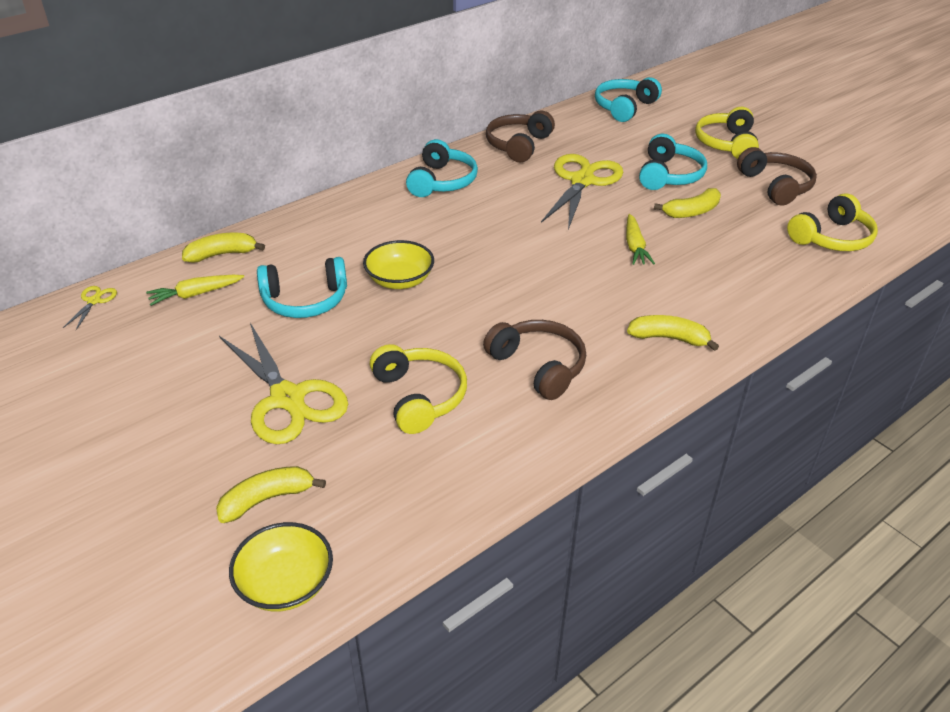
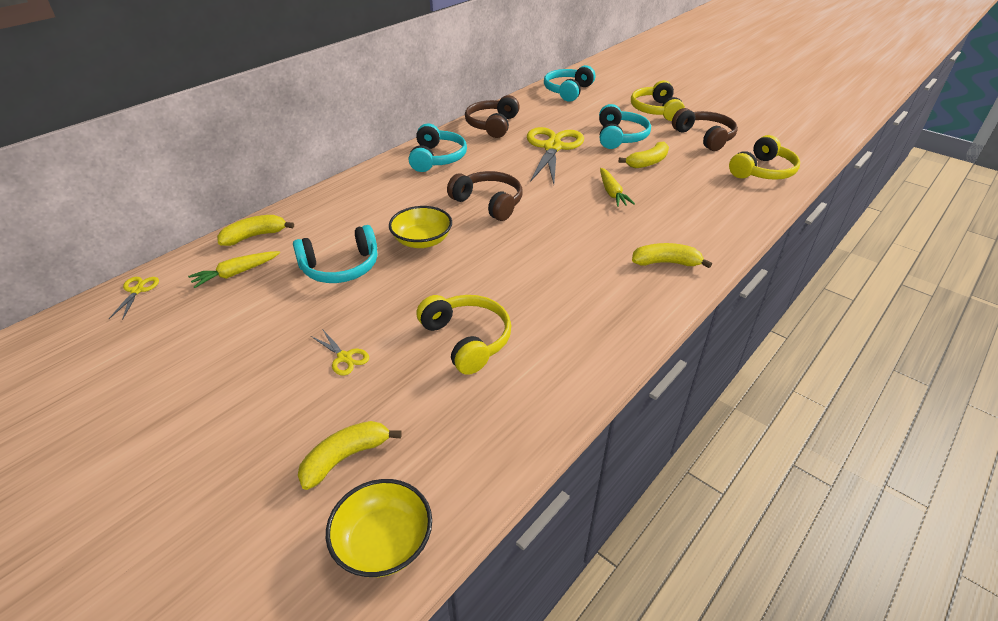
camera: 10 degrees left, 0 degrees up
(288, 399) = (344, 357): yellow scissors -> yellow scissors, size x0.42
(538, 366) = (565, 299): brown headphones -> brown headphones (489, 203)

